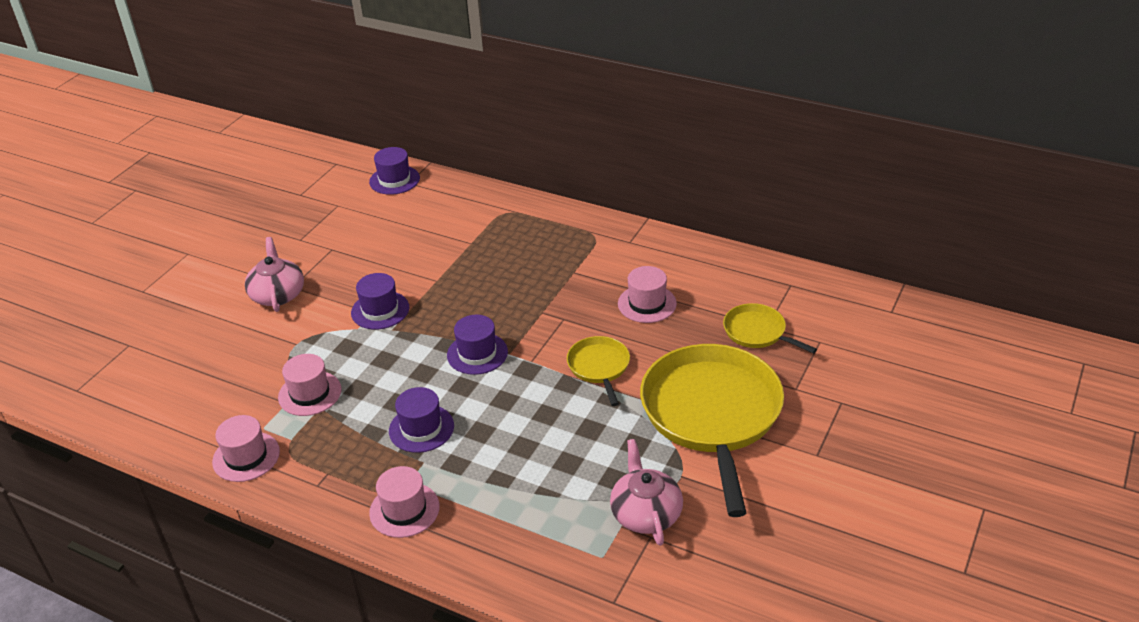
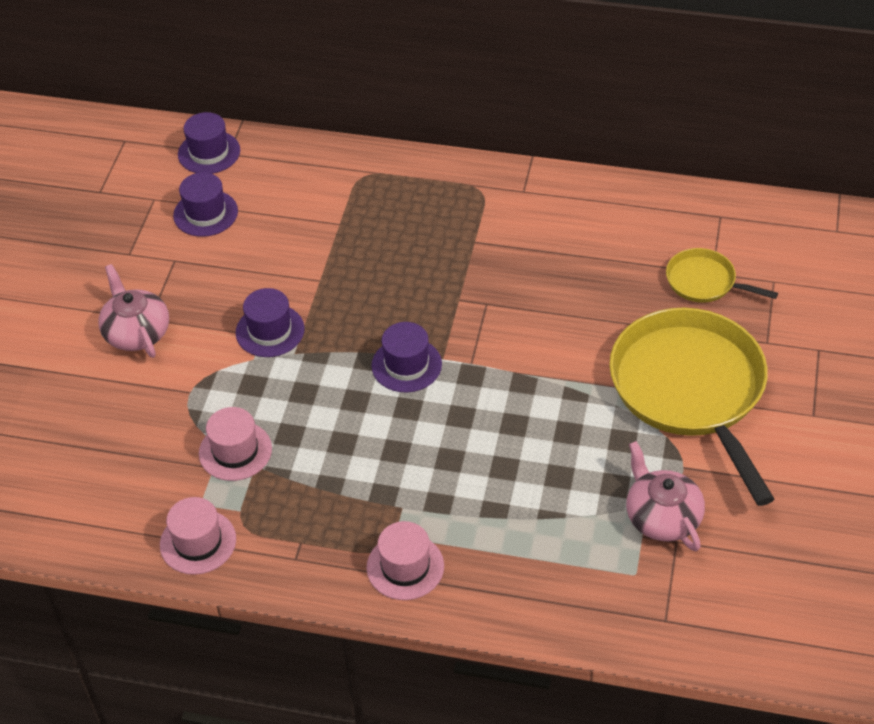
camera: 15 degrees left, 10 degrees up
(421, 428) = (382, 468): purple hat -> purple hat (205, 213)
(599, 367) = (549, 356): yellow pan -> none
(647, 304) = (572, 268): pink hat -> none

